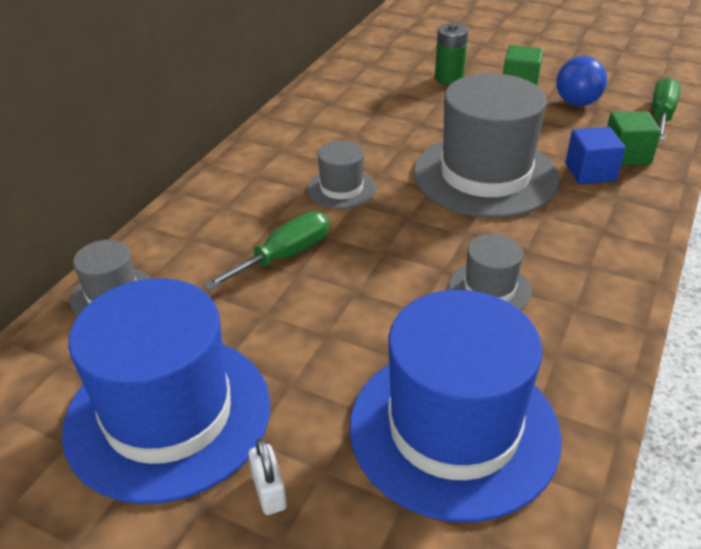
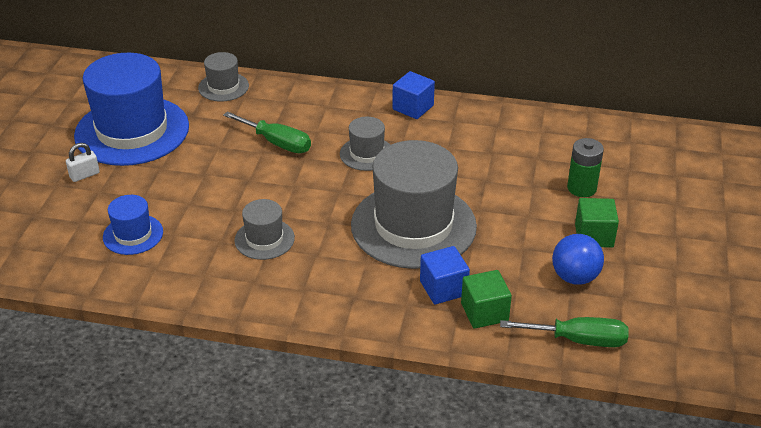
camera: 75 degrees right, 0 degrees up
(266, 146) = (413, 107): none -> blue cube
(454, 429) = (133, 234): blue hat -> blue hat, size x0.47

